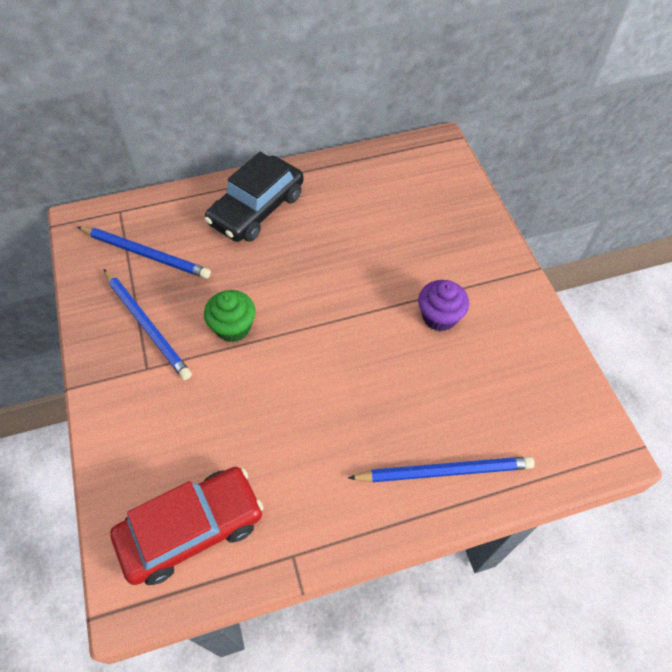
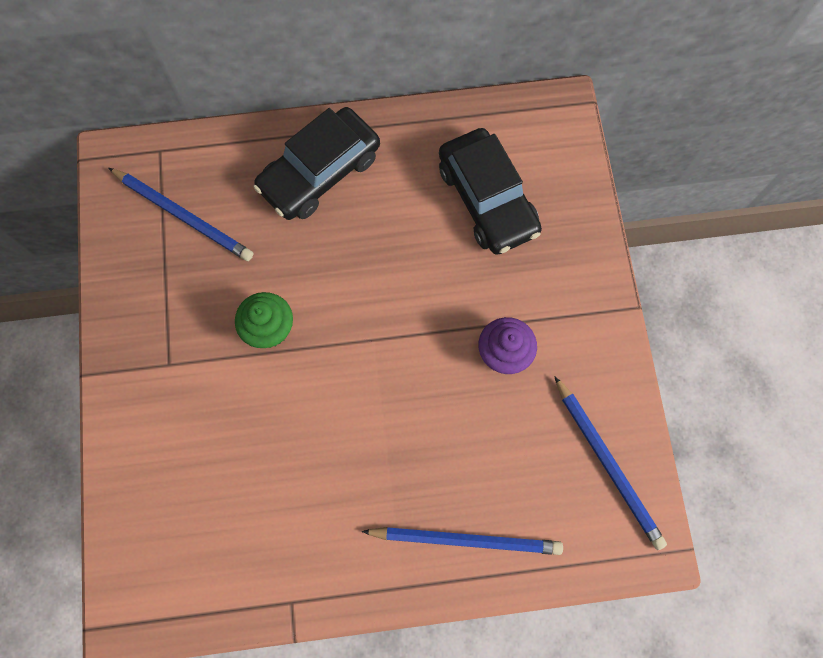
camera: 10 degrees right, 15 degrees up
(147, 325) = (174, 310): blue pencil -> blue pencil (607, 463)
(192, 529) = (194, 556): red car -> none
(397, 210) = (487, 199): none -> black car

